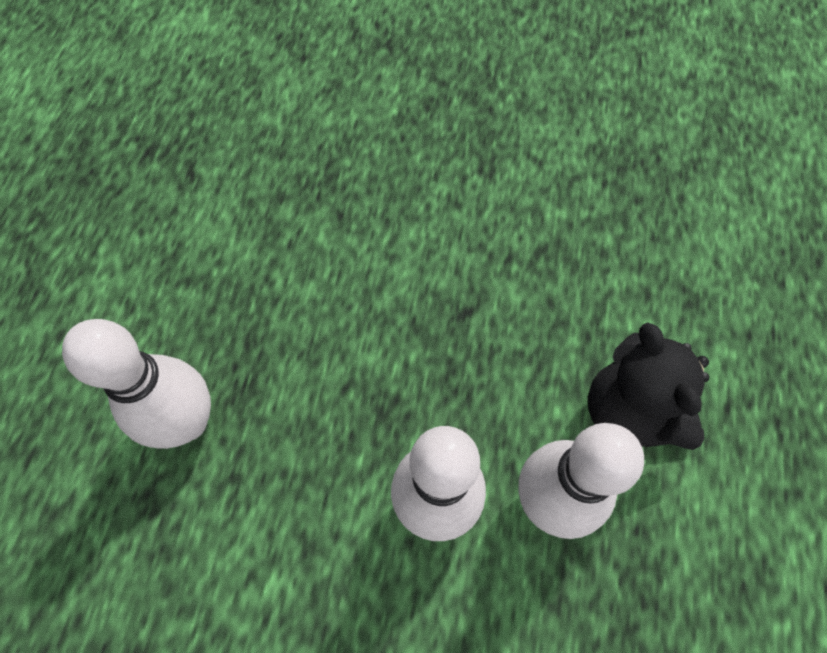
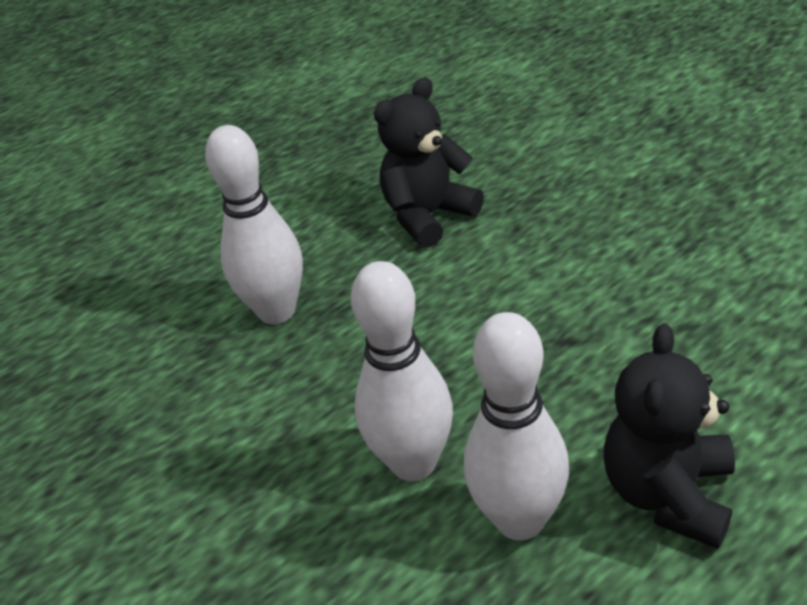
camera: 45 degrees right, 25 degrees down
(250, 239) = (428, 216): none -> black teddy bear

